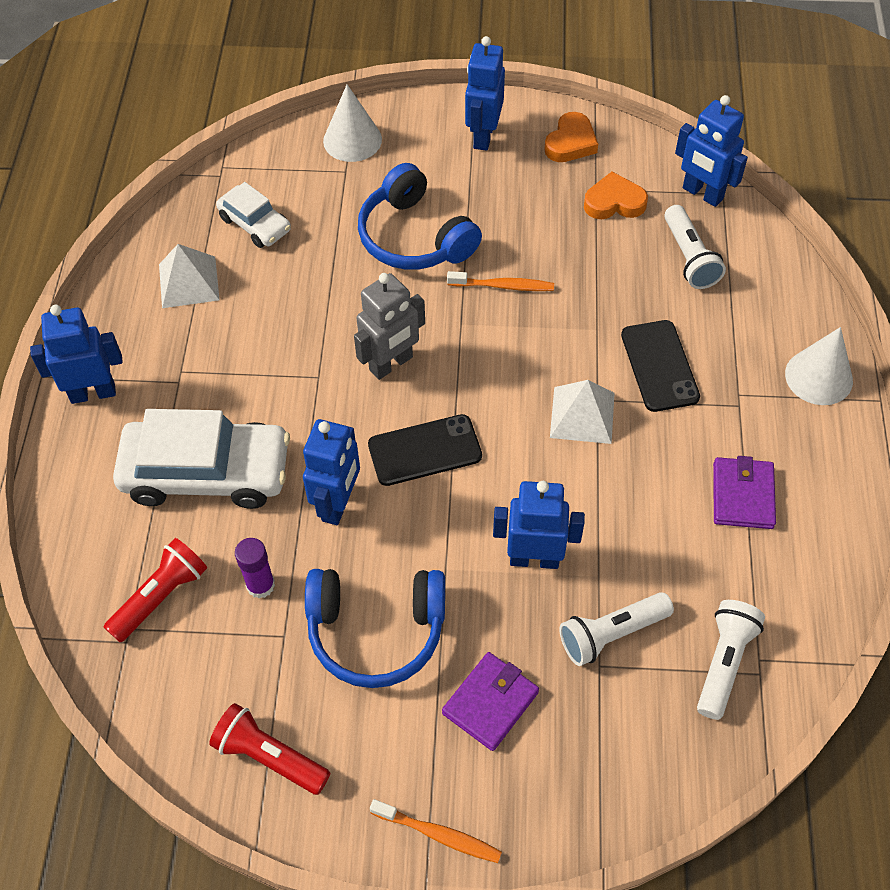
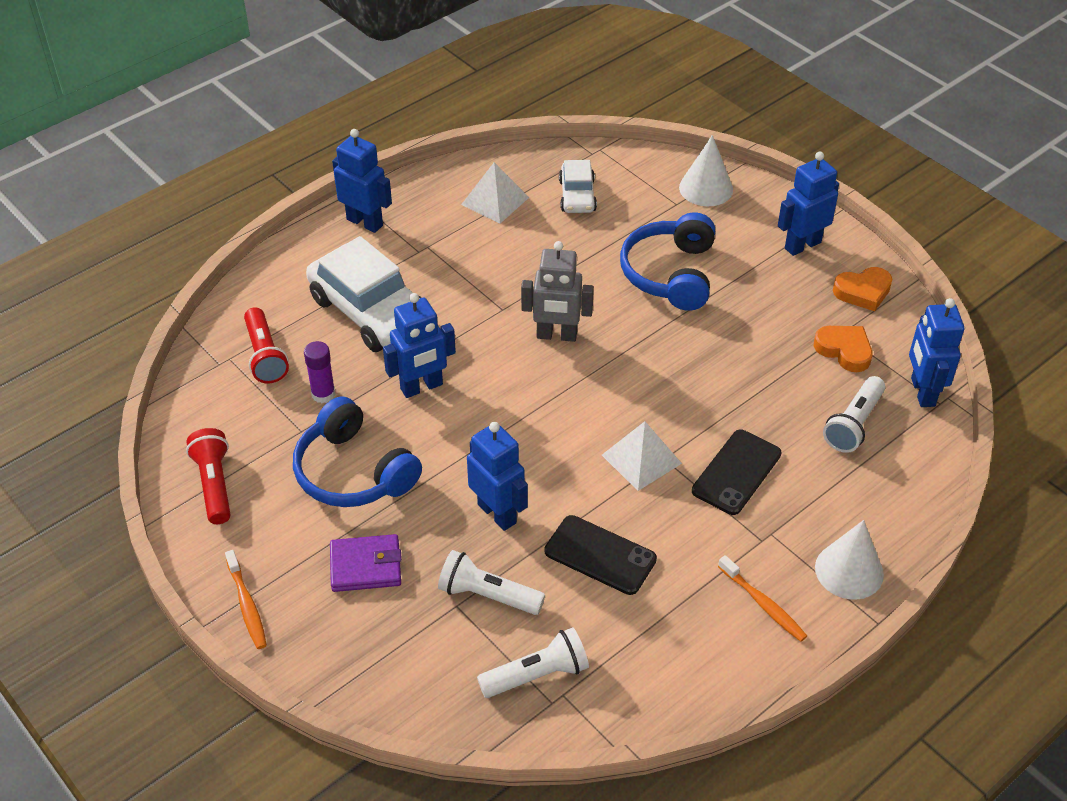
camera: 45 degrees right, 10 degrees down
(161, 596) = (265, 356): red flashlight -> red flashlight turned 75 degrees clockwise
(425, 450) = (512, 399): black phone -> black phone (600, 555)
(503, 286) = (691, 344): orange toothbrush -> orange toothbrush (763, 604)
(742, 495) = (687, 594): purple wallet -> none

